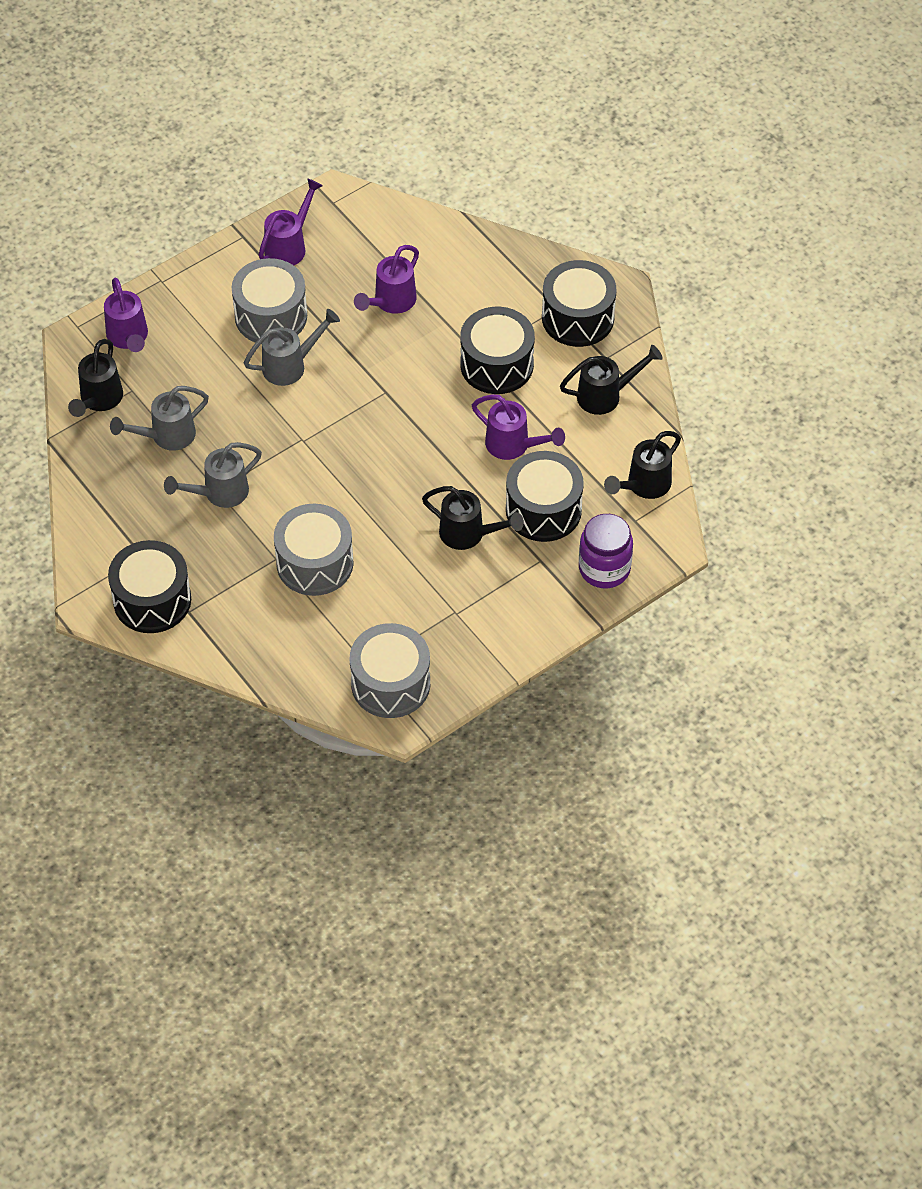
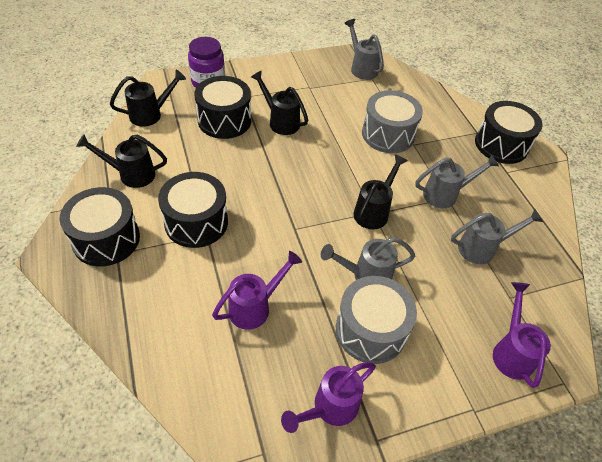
camera: 165 degrees left, 5 degrees down
(99, 400) = (540, 297): black watering can -> black watering can (374, 211)
(390, 683) = (362, 68): grey drum -> grey watering can
(513, 445) = (220, 162): purple watering can -> none

